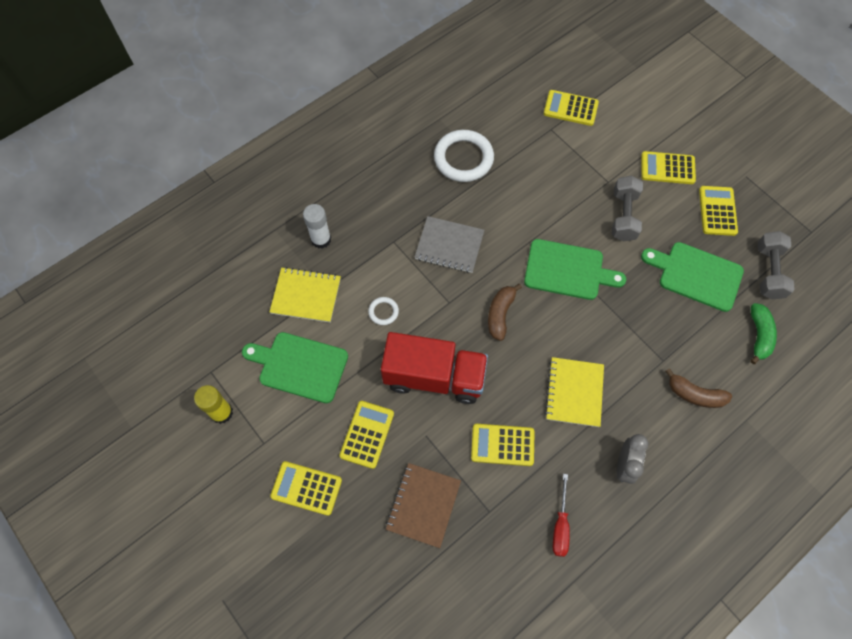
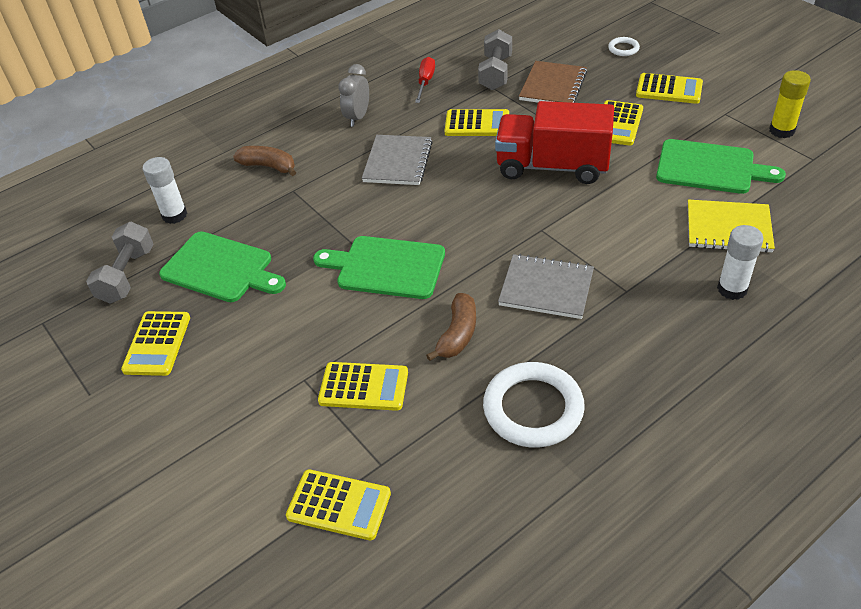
camera: 175 degrees left, 20 degrees down
(383, 312) = (623, 217): white ring -> white ring (623, 49)
(500, 314) = (476, 221): brown banana -> brown banana (458, 334)
(574, 392) = (398, 162): yellow notebook -> grey notebook
(623, 216) = (294, 333): grey dumbbell -> grey dumbbell (495, 73)
(667, 168) = (205, 402): yellow calculator -> yellow calculator (363, 387)
(758, 335) = (174, 215): green banana -> white glue stick

